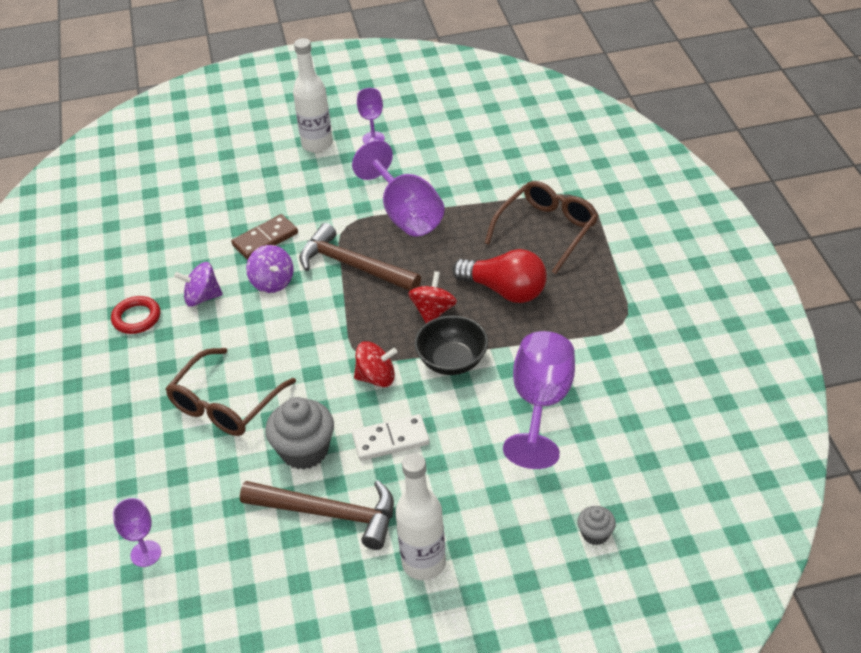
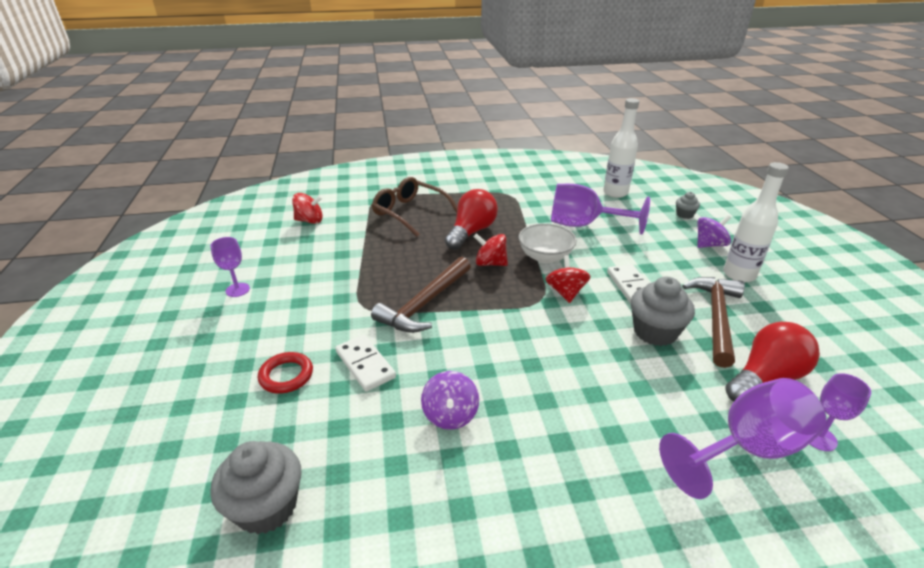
camera: 90 degrees left, 10 degrees down
(133, 218) = (266, 507): none -> grey cupcake
(136, 318) = (477, 481): red ring -> red ring (286, 375)
(225, 404) = (610, 386): brown glasses -> none
(226, 534) = (765, 378): none -> red light bulb
(265, 239) = (365, 365): brown domino -> white domino
(272, 282) = (436, 357): purple spinning top -> purple spinning top (709, 245)
(317, 144) = (219, 328): white bottle -> white bottle (615, 193)
(405, 214) = (363, 273): purple goblet -> purple goblet (746, 449)
(452, 361) = (545, 257): black bowl -> white bowl
(512, 153) = (309, 221): none -> red spinning top

